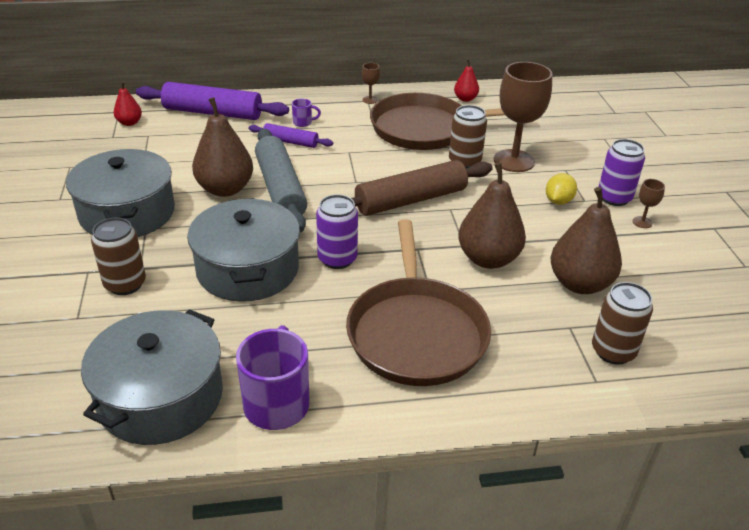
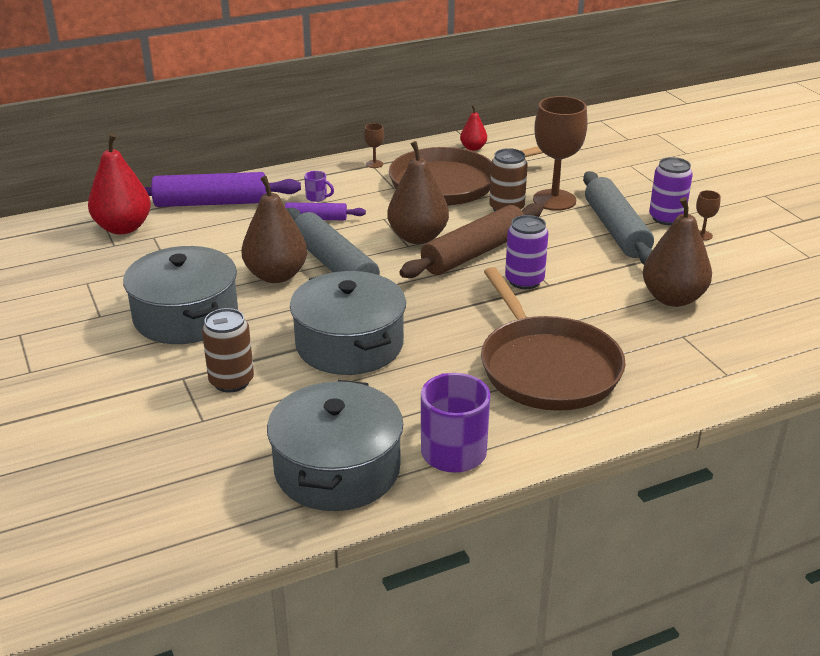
camera: 15 degrees left, 5 degrees down
(129, 123) = (123, 228): red pear -> red pear, size x1.94
(303, 122) = (317, 197): purple mug -> purple mug turned 45 degrees clockwise
(337, 259) = (433, 319): purple can -> purple can (524, 281)
(488, 259) = (578, 292): brown pear -> brown pear (418, 237)
(558, 201) = (616, 230): yellow lemon -> grey rolling pin
(613, 351) = (730, 348): brown can -> none

